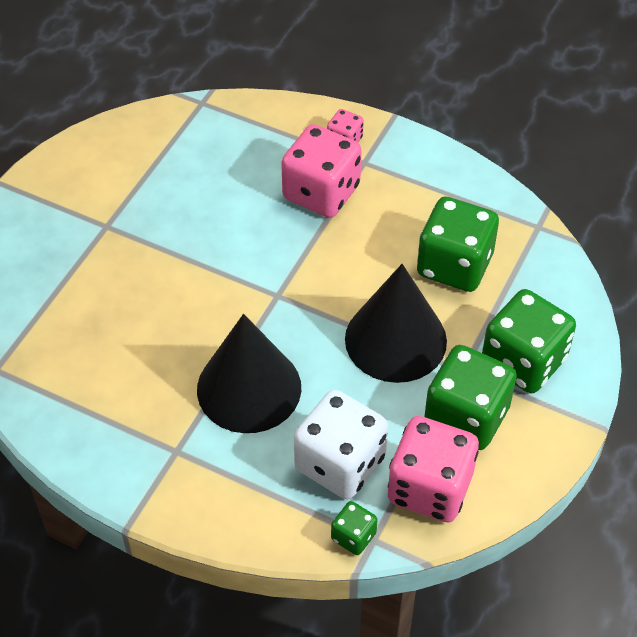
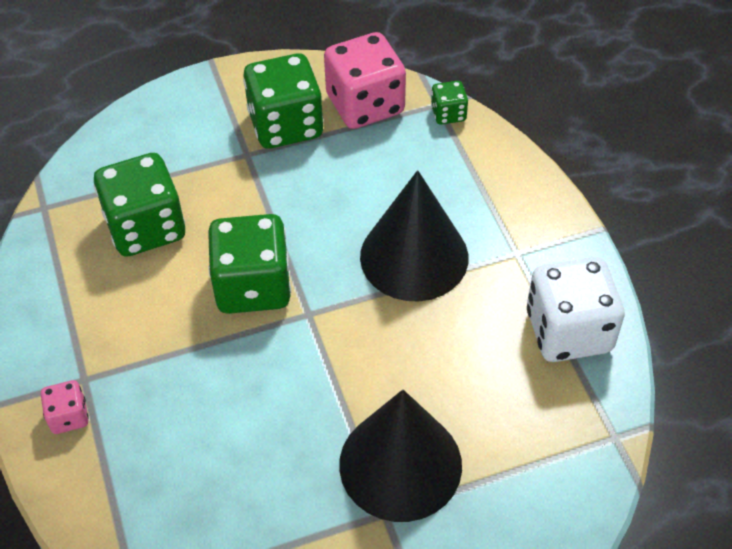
camera: 135 degrees left, 0 degrees up
(321, 192) = (158, 379): pink dice -> none
(340, 463) = (406, 159): white dice -> white dice (568, 331)
(395, 339) = (264, 208): black cone -> black cone (400, 464)
(523, 361) = (199, 128): green dice -> green dice (253, 286)

